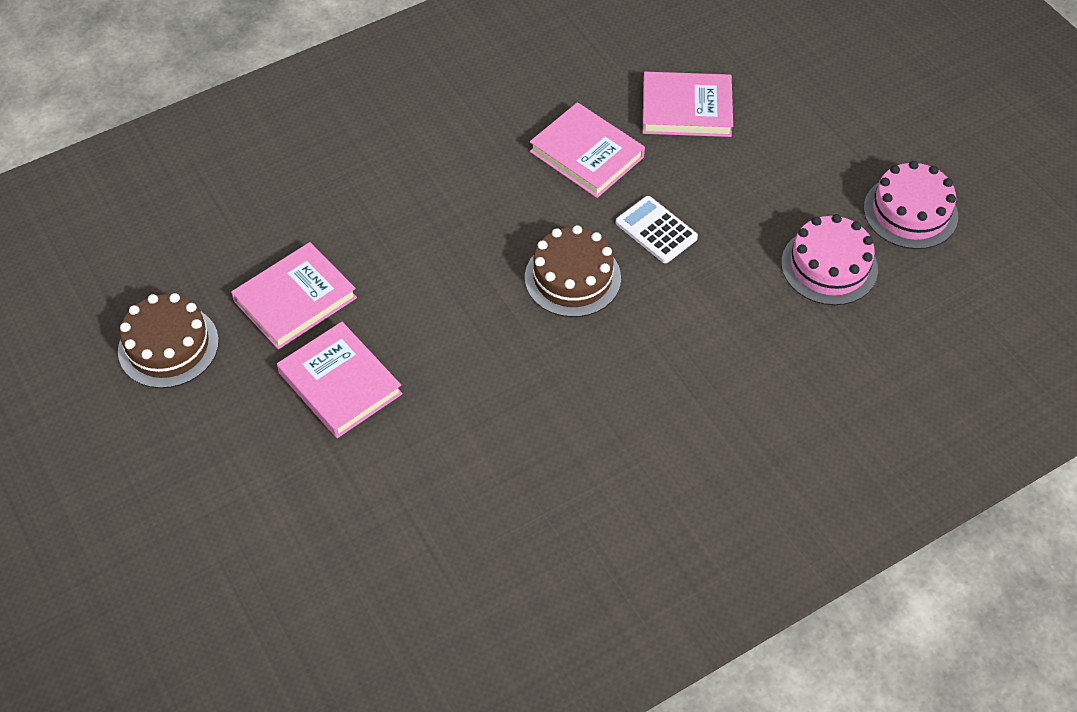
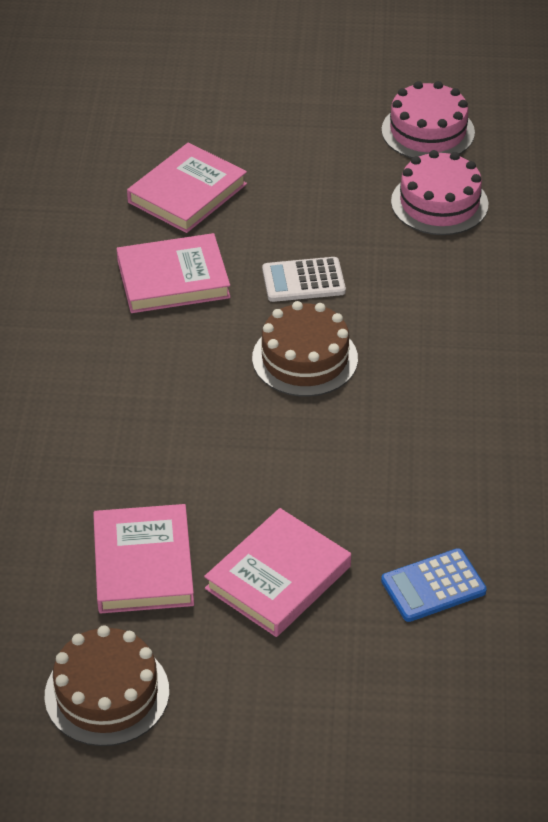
camera: 55 degrees left, 10 degrees down
(340, 383) = (278, 577): pink book -> pink book turned 45 degrees counterclockwise
(403, 483) = (433, 586): none -> blue calculator

